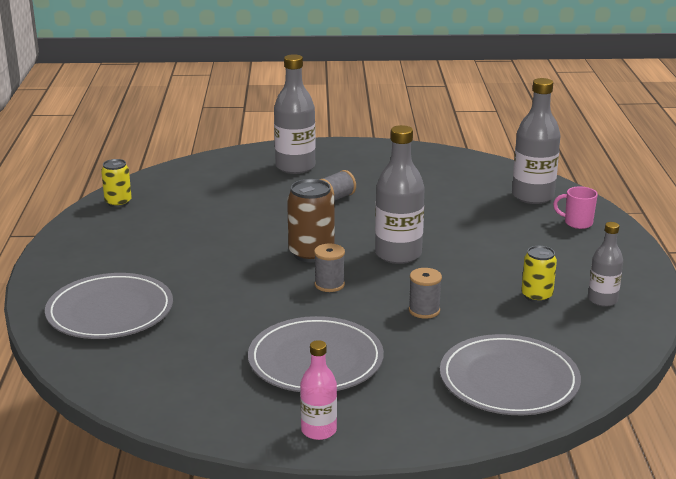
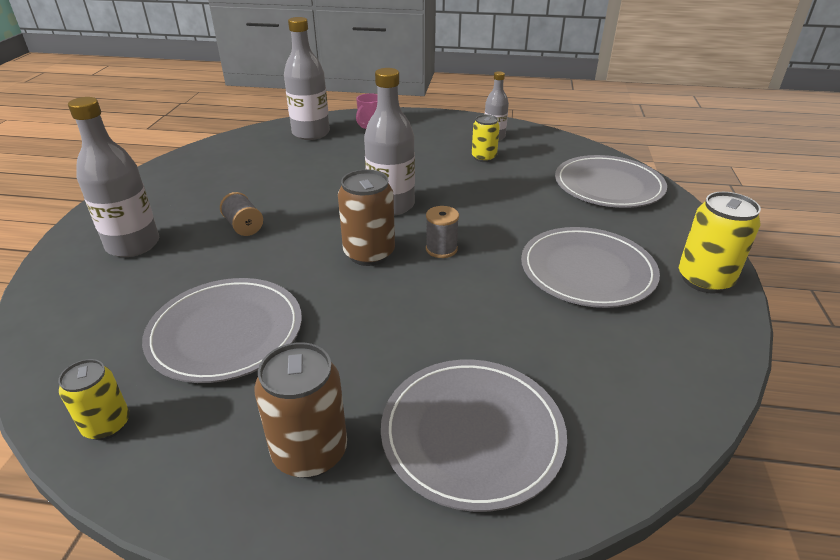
camera: 80 degrees left, 10 degrees up
(97, 261) = (310, 452): none -> brown can
(200, 217) = (226, 332): none -> grey plate
(319, 430) = (704, 280): pink bottle -> yellow can
(424, 310) = (500, 206): grey spool -> none

